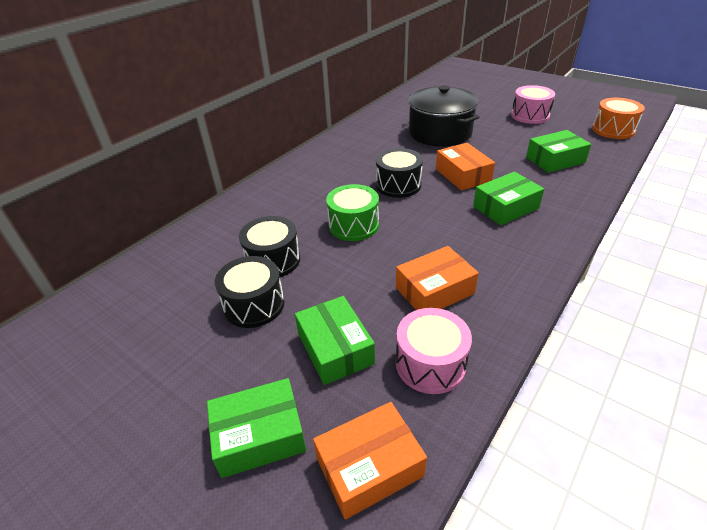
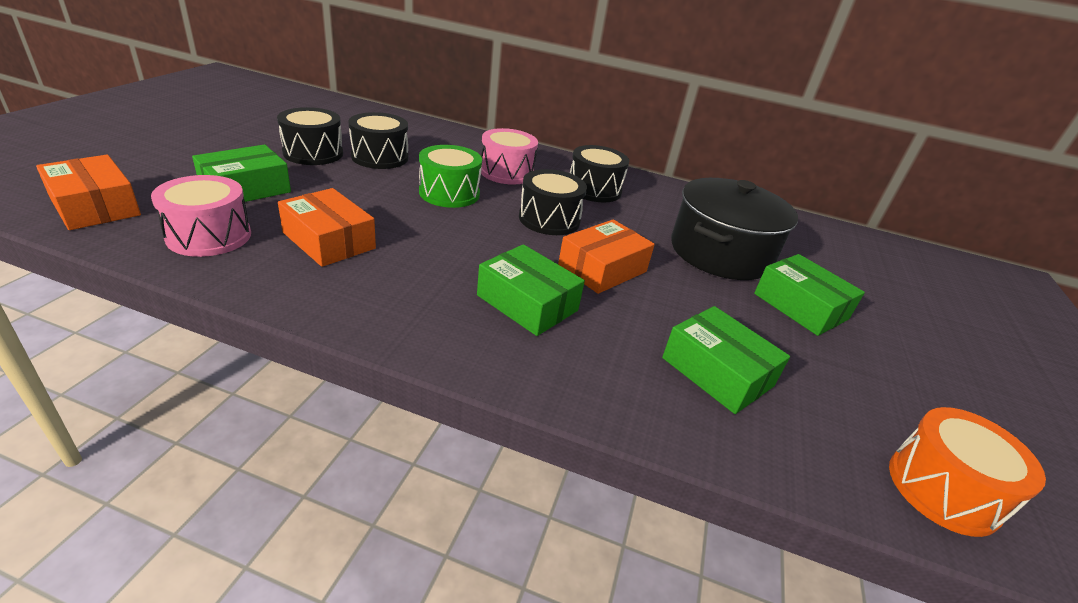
camera: 65 degrees right, 5 degrees down
(259, 435) = (154, 164): green box -> green box (800, 306)
(352, 160) = (594, 189): none -> black drum
(530, 115) = (882, 355): pink drum -> pink drum (506, 172)

